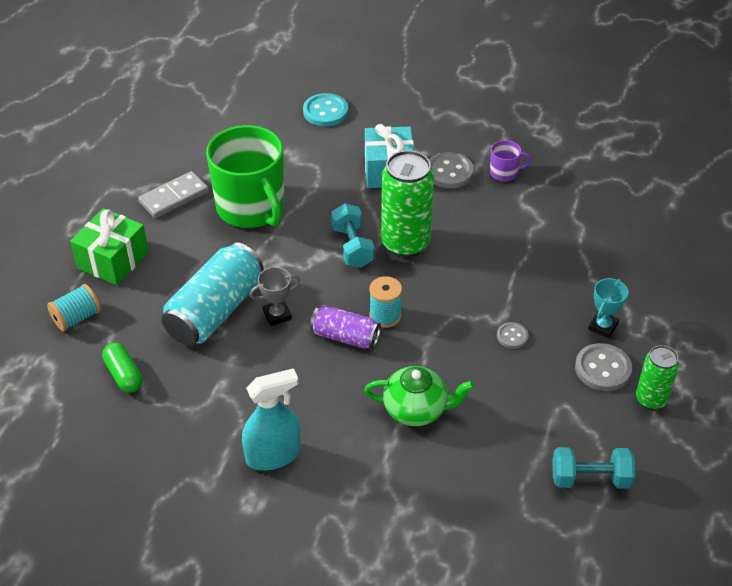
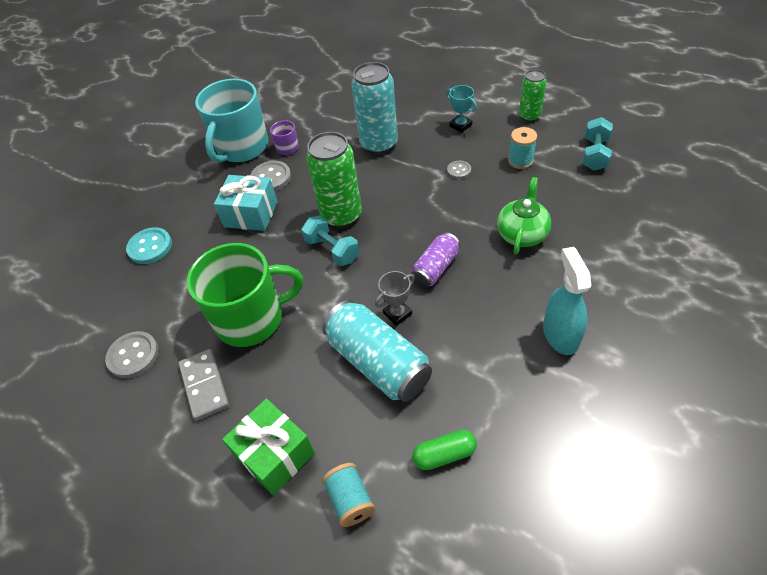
camera: 70 degrees left, 5 degrees up
(277, 315) = (397, 313): grey trophy -> grey trophy turned 60 degrees clockwise
(352, 247) = (332, 250): turquoise dumbbell -> turquoise dumbbell turned 45 degrees clockwise
(385, 316) = (419, 239): turquoise spool -> turquoise spool (520, 161)
(492, 135) = (242, 147): none -> turquoise mug
(537, 252) = (379, 144): none -> turquoise can
(602, 369) = (499, 132): grey button -> grey button (133, 356)

